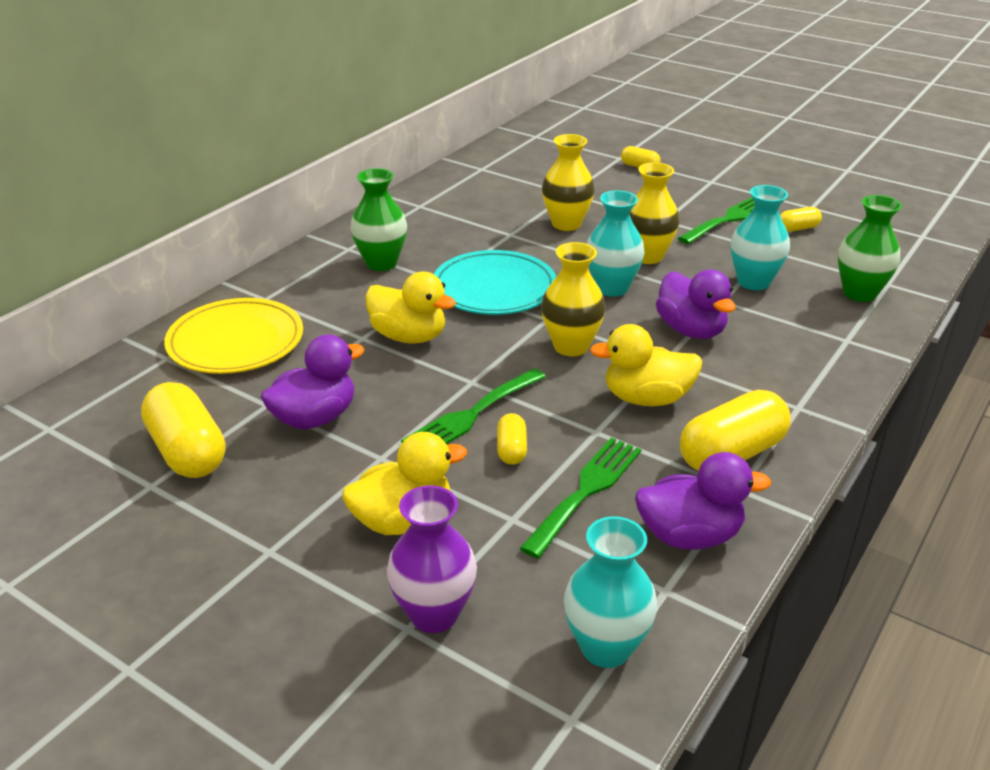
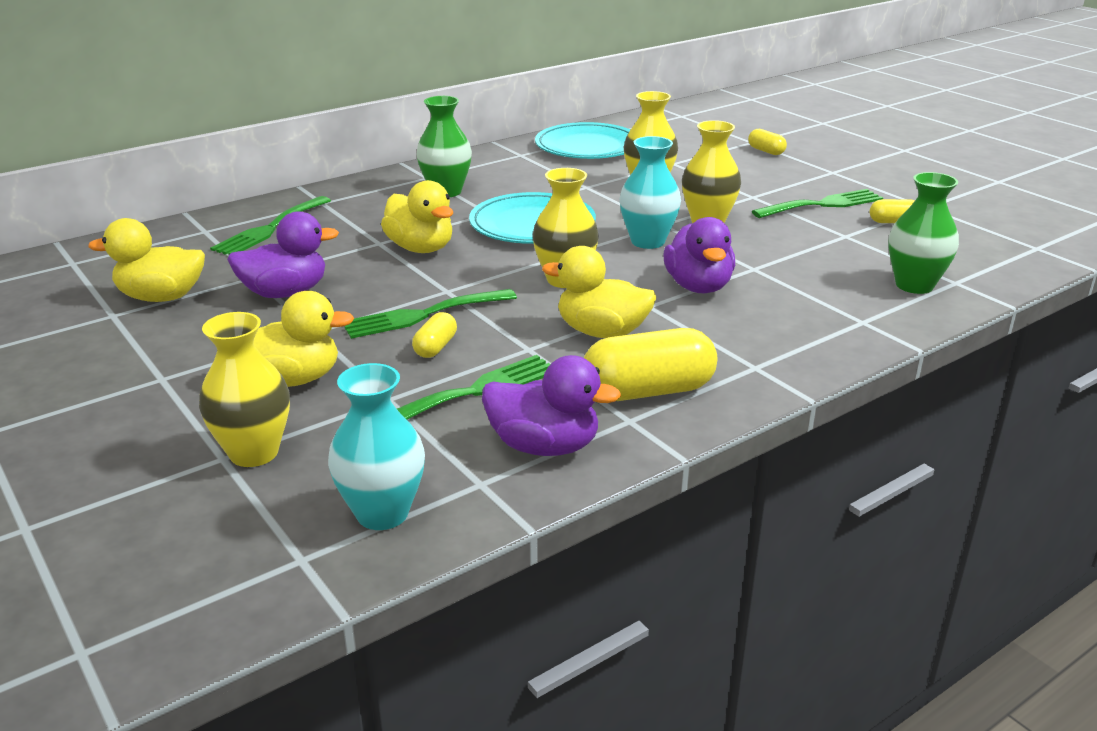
camera: 20 degrees right, 5 degrees down
(187, 451) = (161, 297): yellow capsule -> yellow duck
(236, 342) = (270, 229): yellow plate -> green fork
(434, 614) = (254, 453): purple vase -> yellow vase
(477, 186) = (587, 147): none -> turquoise plate
(753, 282) = (802, 258): turquoise vase -> none

